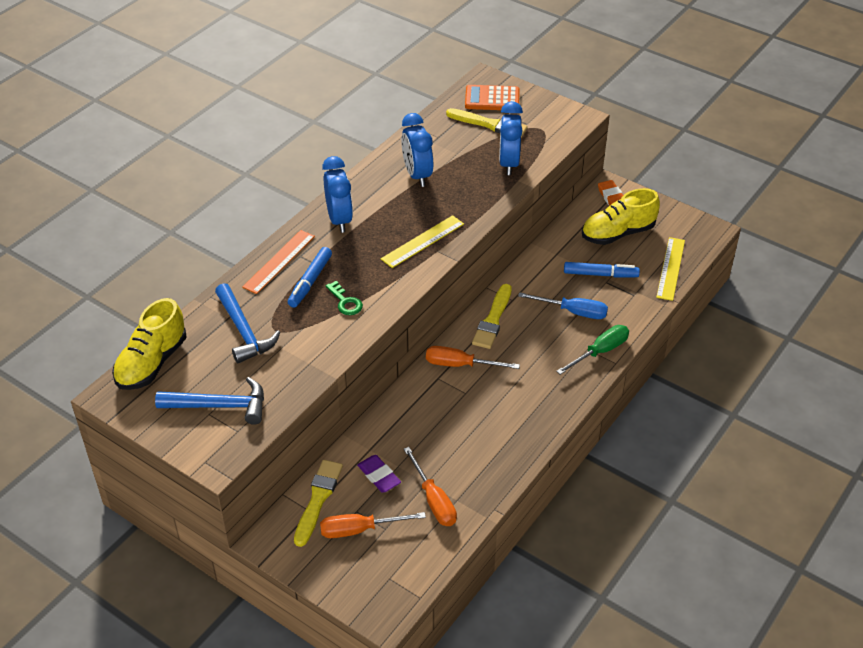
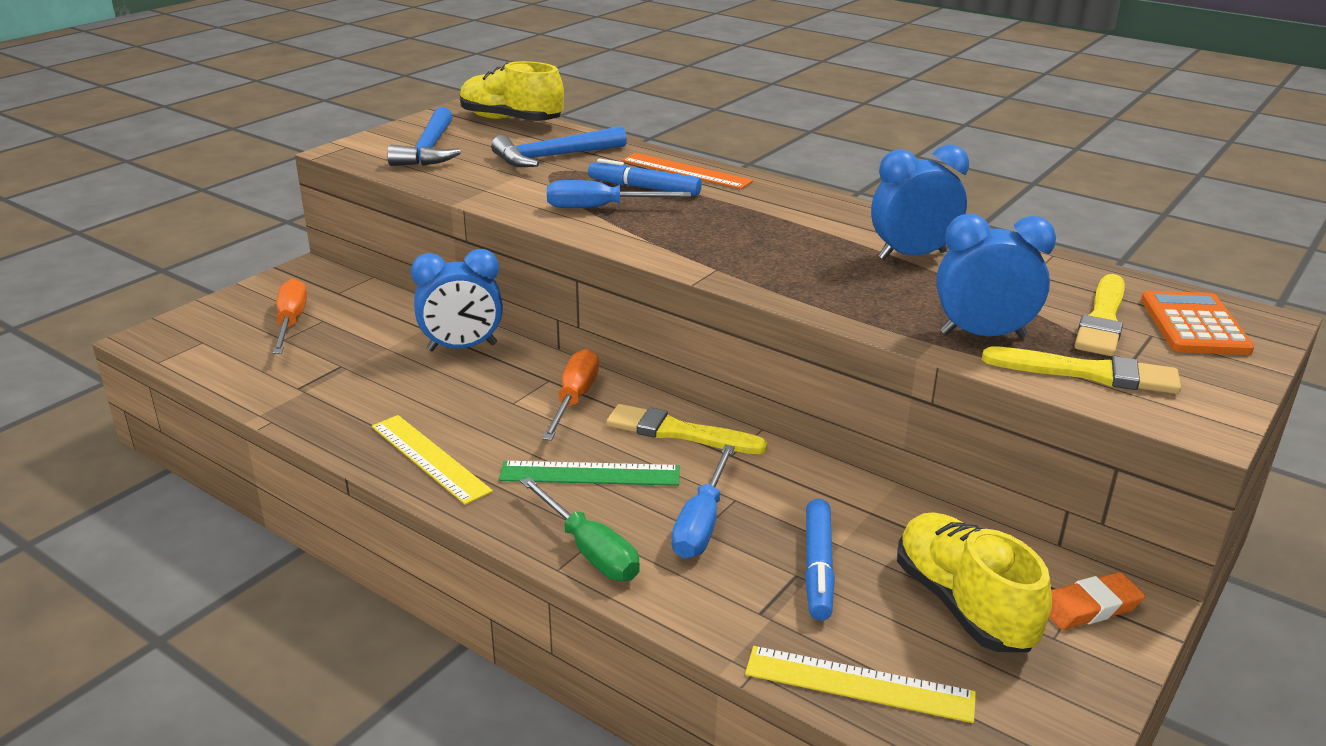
camera: 90 degrees right, 15 degrees down
(318, 499) = (353, 296): yellow brush -> yellow brush (1088, 373)
(339, 220) = (781, 203): blue clock -> blue clock (462, 347)
(345, 302) = (600, 208): green key -> blue screwdriver
(379, 476) = (374, 334): purple eraser -> none
(422, 241) = (738, 258): yellow ruler -> yellow ruler (430, 458)
(434, 500) = (312, 373): orange screwdriver -> none
(536, 354) = (590, 474): none -> green ruler

